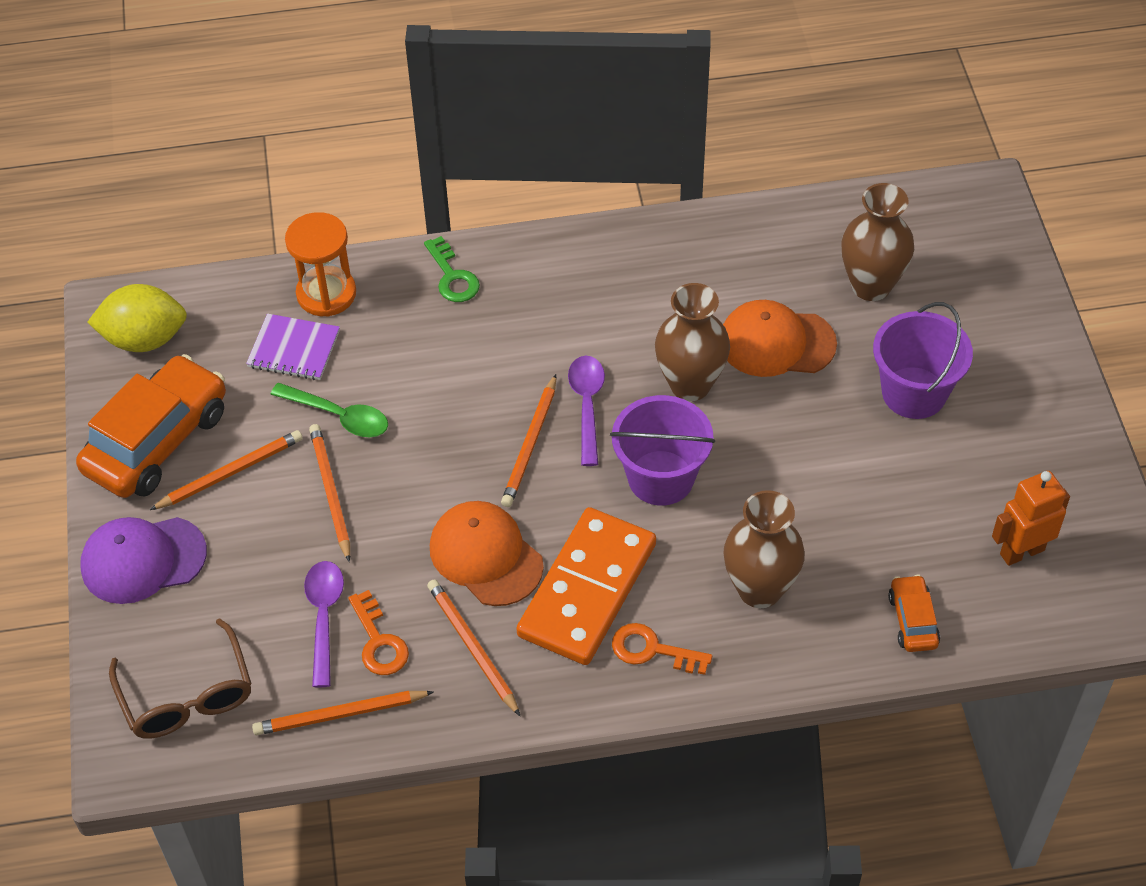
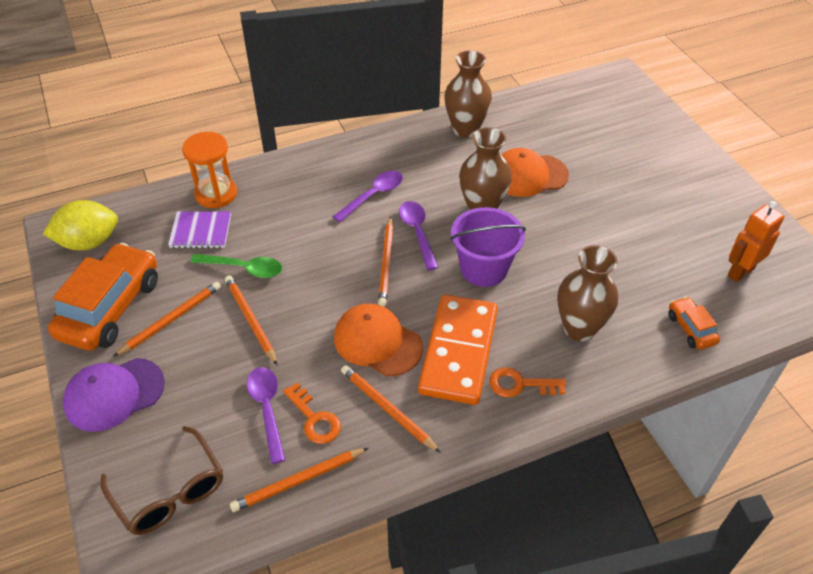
camera: 15 degrees left, 5 degrees down
(452, 277) = (301, 170): green key -> none
(542, 336) = (373, 196): none -> purple spoon
(871, 286) = (574, 135): brown vase -> brown vase (465, 129)
(914, 393) = (627, 190): purple bucket -> none

